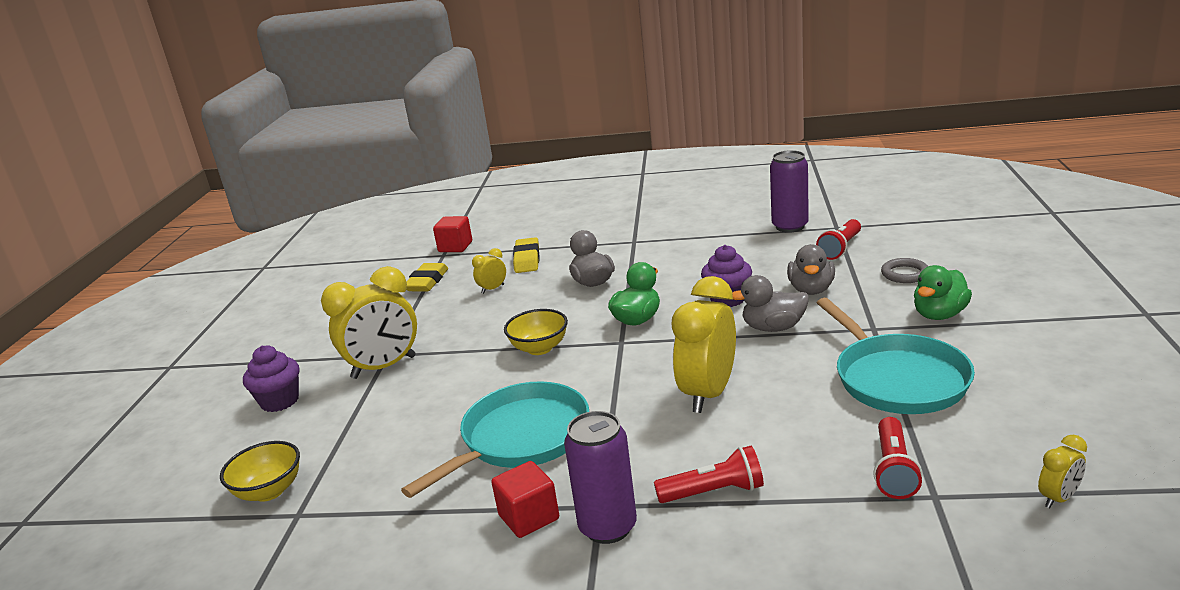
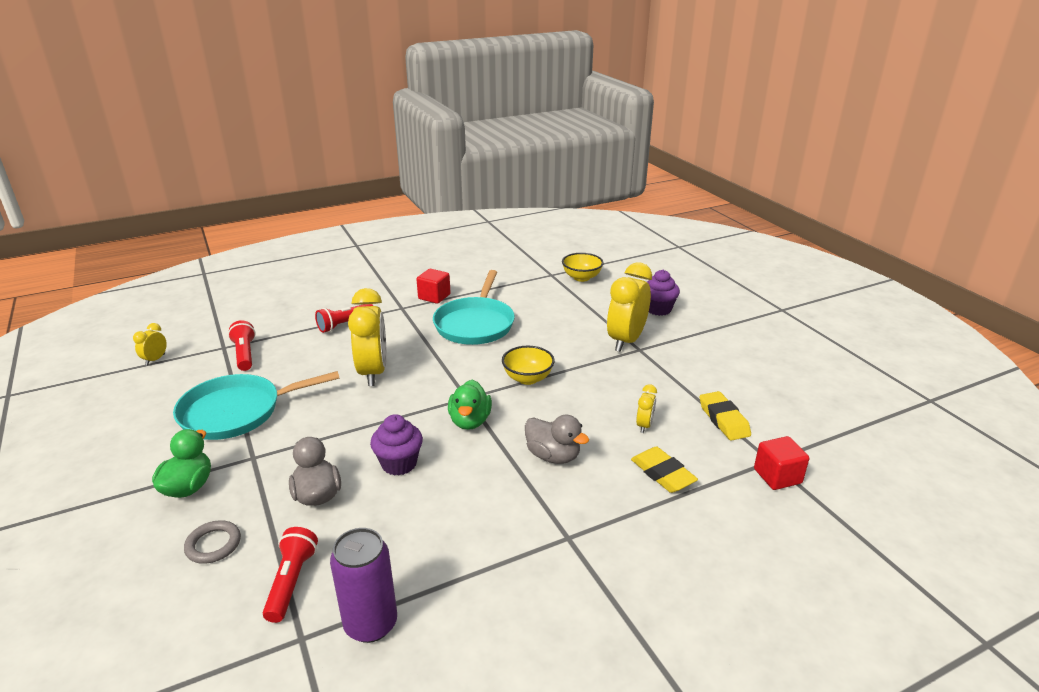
camera: 145 degrees right, 5 degrees up
(608, 527) = (391, 301): purple can -> none
(773, 328) = (343, 438): grey duck -> none
(897, 379) = (236, 412): turquoise pan -> turquoise pan turned 60 degrees counterclockwise

